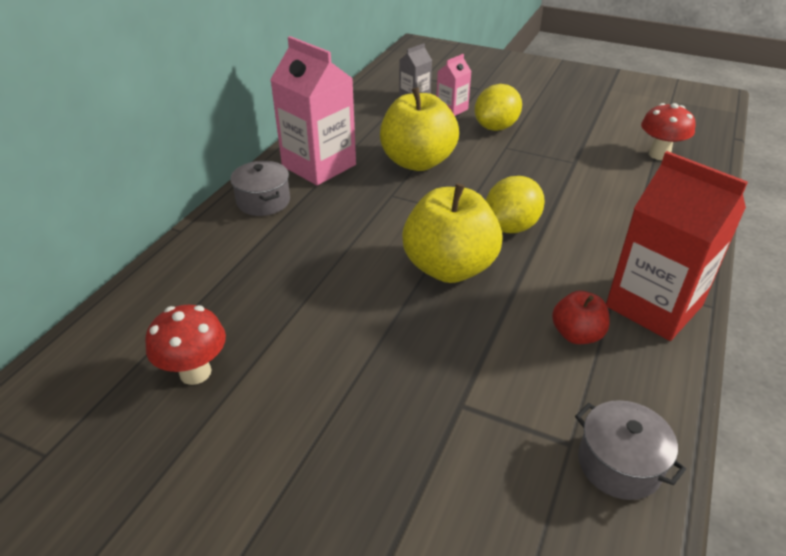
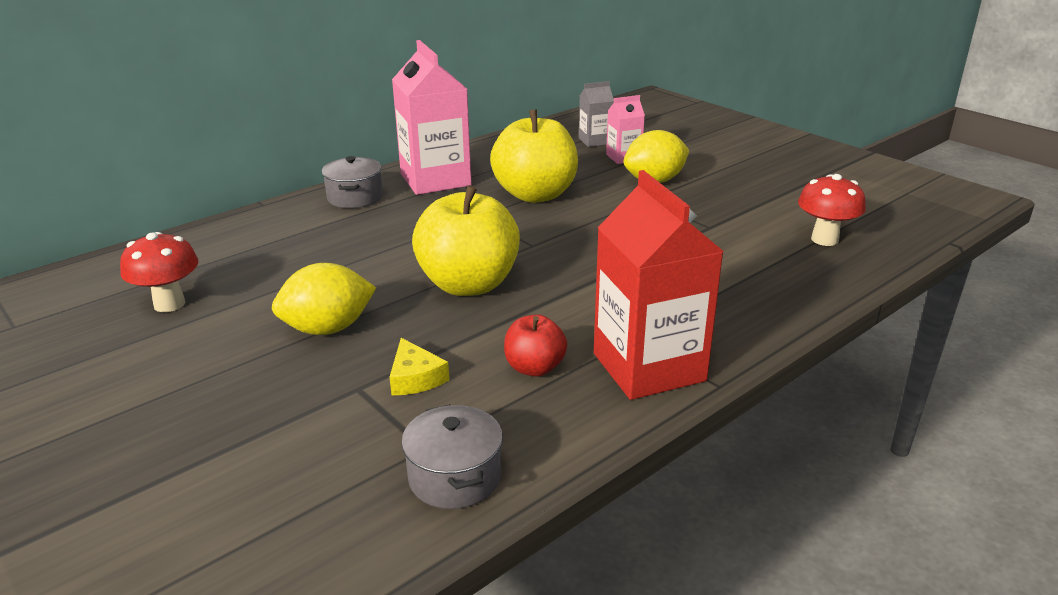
camera: 25 degrees right, 10 degrees down
(496, 377) = (415, 378): none -> yellow cheese
(511, 227) = (570, 266): yellow lemon -> yellow lemon (328, 329)

